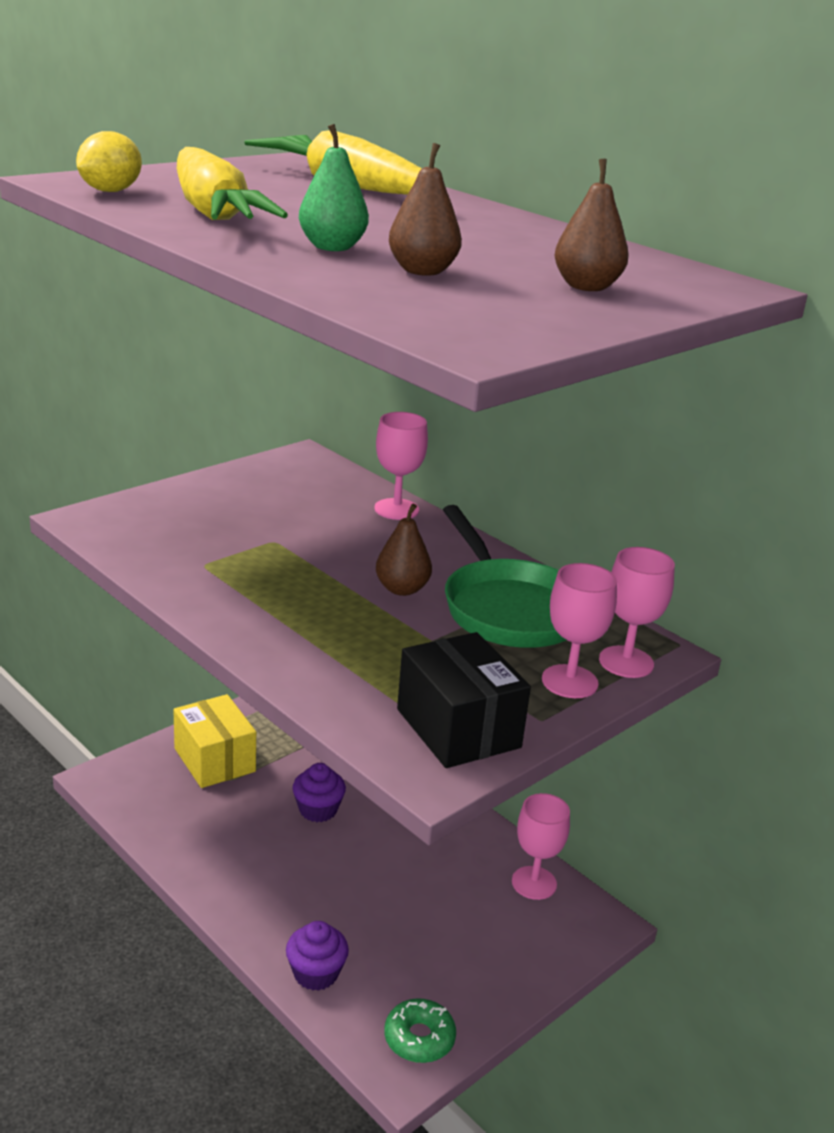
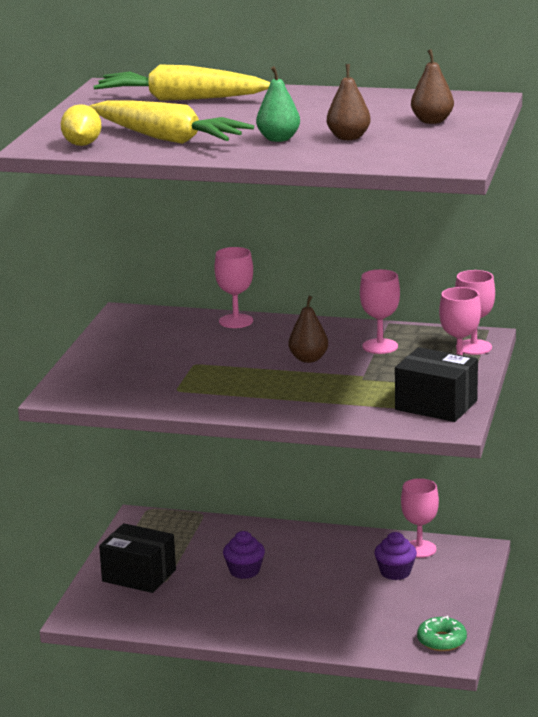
camera: 30 degrees left, 5 degrees down
(214, 760) = (139, 575): yellow box -> black box
(316, 973) = (350, 642): purple cupcake -> purple cupcake (395, 572)
(509, 609) = (380, 346): green pan -> pink goblet

